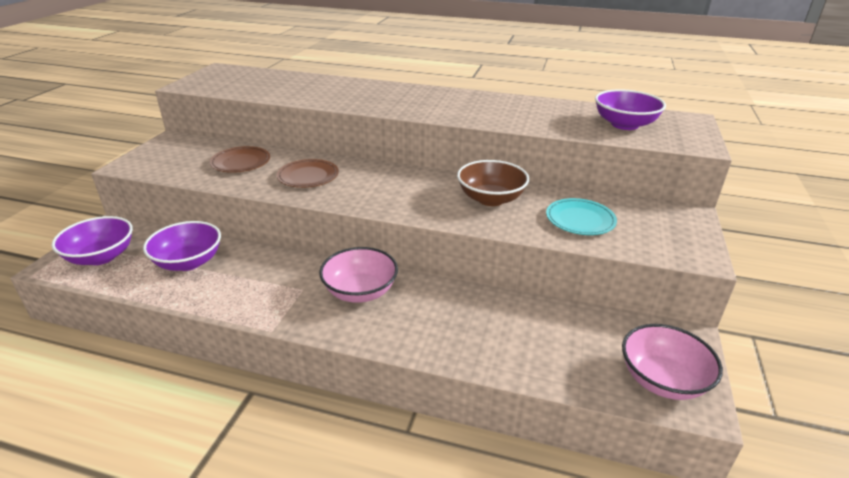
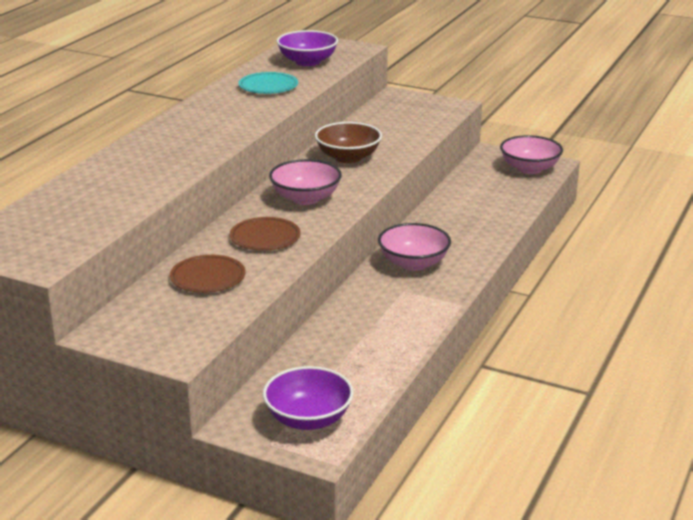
camera: 80 degrees left, 5 degrees down
(188, 262) = (338, 357): purple bowl -> none
(388, 186) = (305, 198): none -> pink bowl
(580, 220) = (394, 130): turquoise plate -> turquoise plate (268, 86)

